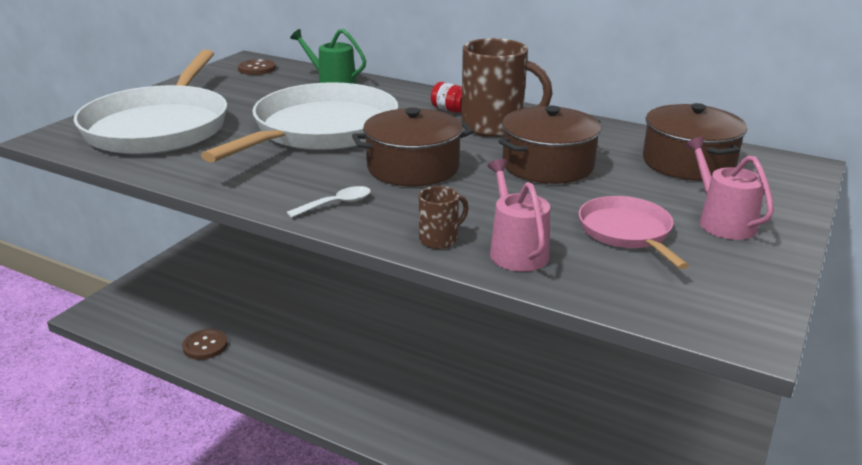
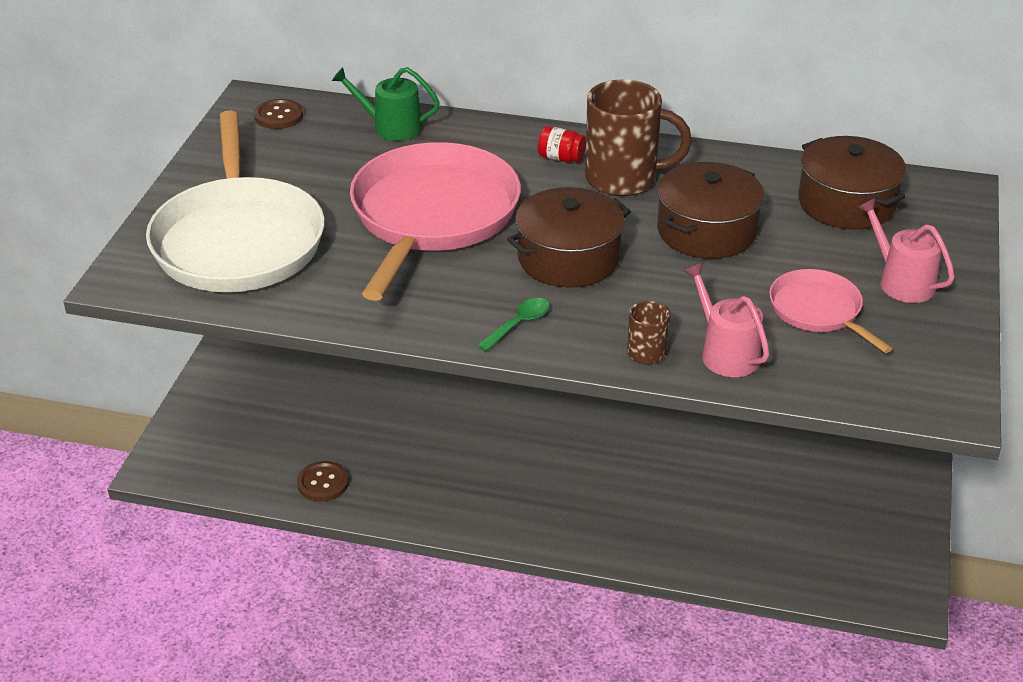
camera: 15 degrees left, 10 degrees up
(321, 130) = (432, 216): white pan -> pink pan
(336, 204) = (519, 324): white spoon -> green spoon

